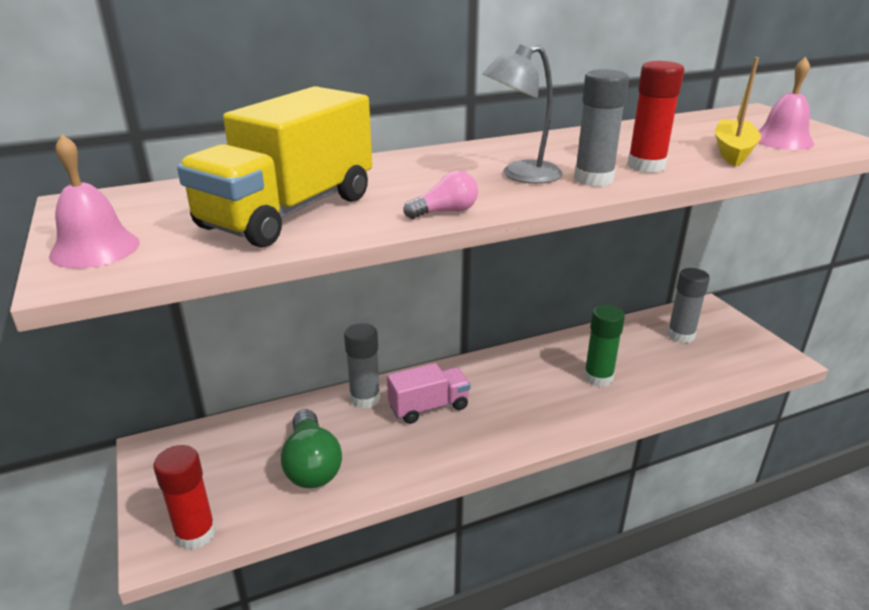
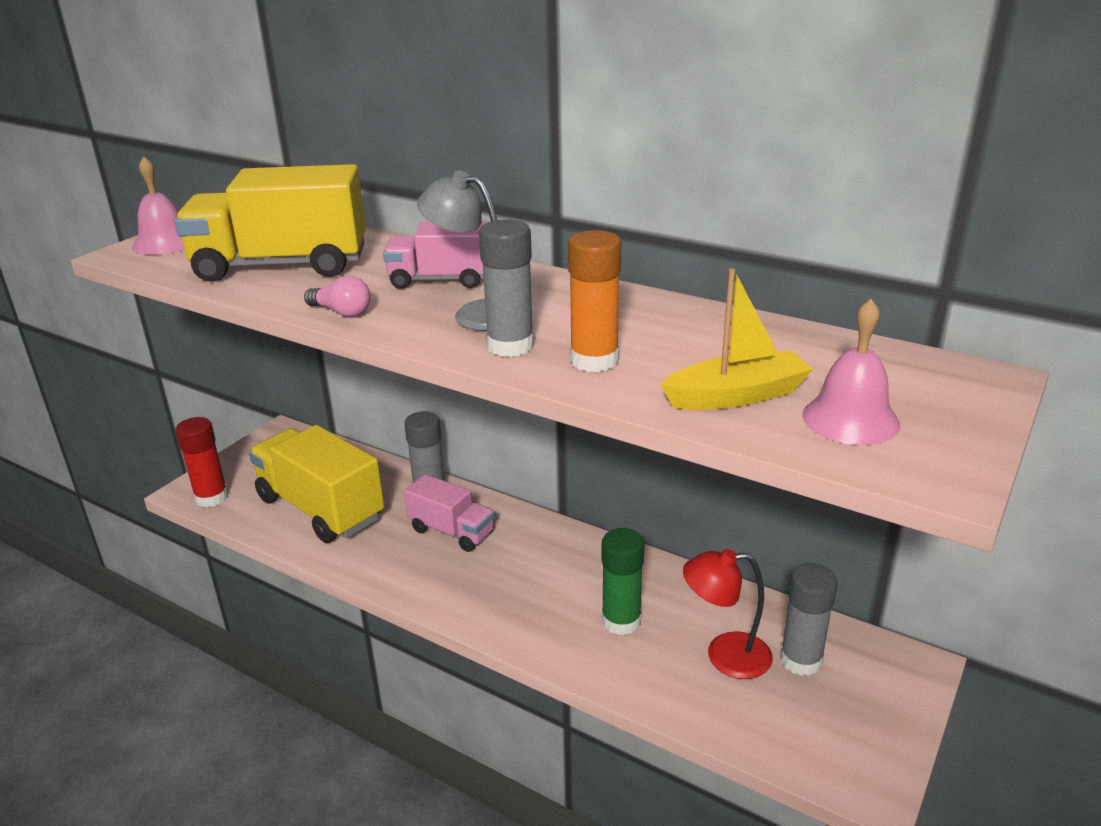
camera: 55 degrees right, 0 degrees up
(312, 465) = (321, 508): green light bulb -> yellow truck
(436, 171) = (440, 280): none -> pink truck
(646, 166) = (594, 360): red glue stick -> orange glue stick
(659, 356) = (725, 655): none -> red lamp

